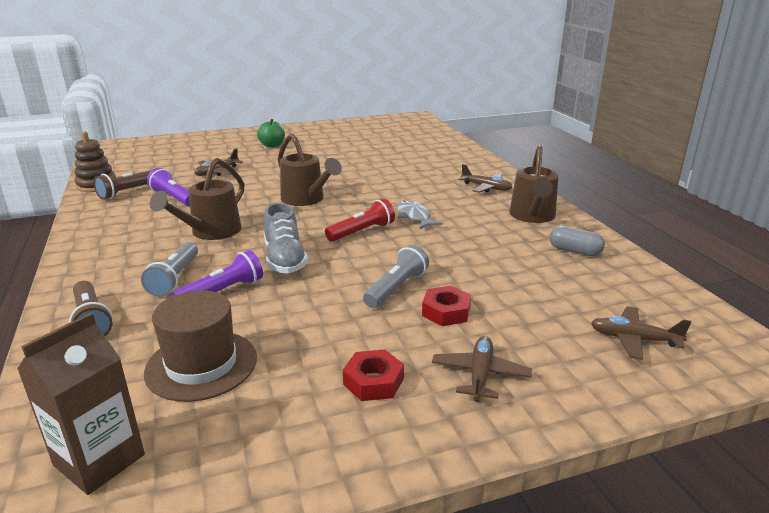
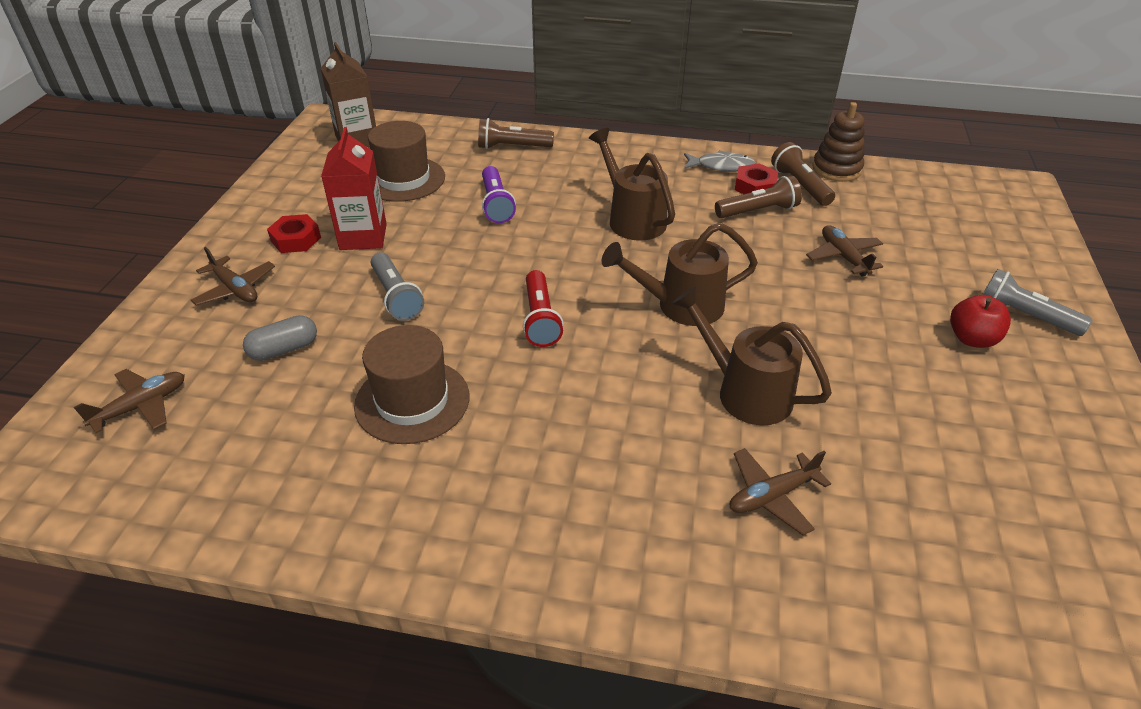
camera: 120 degrees right, 15 degrees up
(173, 198) = (758, 211): purple flashlight -> brown flashlight
(175, 278) = (545, 186): grey flashlight -> grey flashlight (1024, 316)
(272, 145) = (972, 339): green apple -> red apple
(285, 259) = (524, 248): grey shoe -> none
(333, 340) = (363, 237): none -> red carton
(414, 216) = (545, 382): grey fish -> grey fish (721, 166)
(446, 311) = (325, 310): red nut -> red nut (755, 186)
(479, 245) = (412, 401): none -> brown hat
(486, 188) = (587, 528): brown plane -> brown plane (772, 496)
(532, 216) = (433, 514): brown watering can -> brown watering can (745, 391)
(574, 251) = (304, 487): grey capsule -> grey capsule (284, 349)

